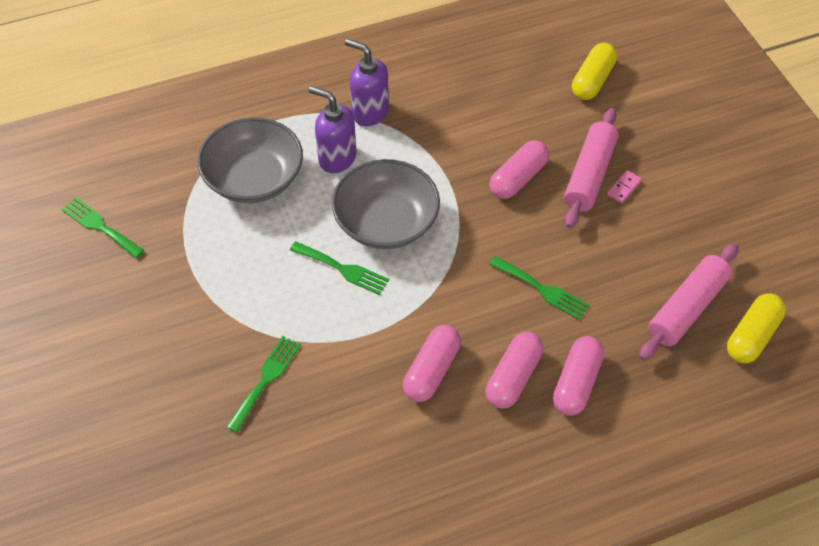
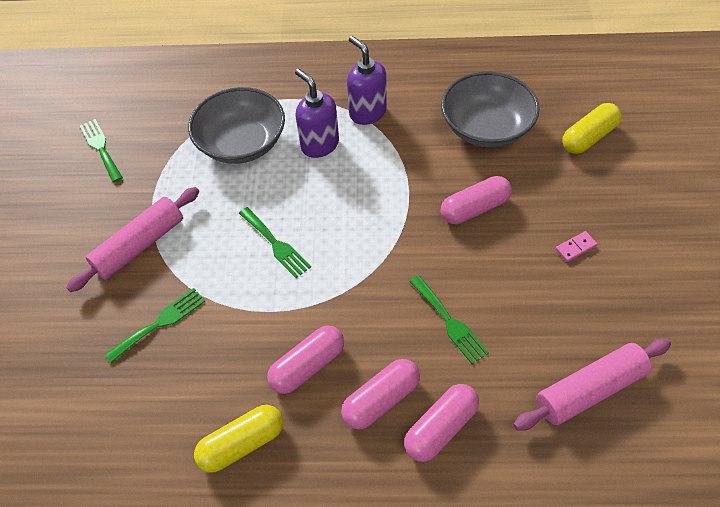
camera: 25 degrees right, 0 degrees up
(386, 222) = (334, 213): grey bowl -> grey bowl (486, 127)
(589, 175) = (546, 225): pink rolling pin -> pink rolling pin (140, 245)
(752, 336) = (650, 444): yellow capsule -> yellow capsule (242, 443)

